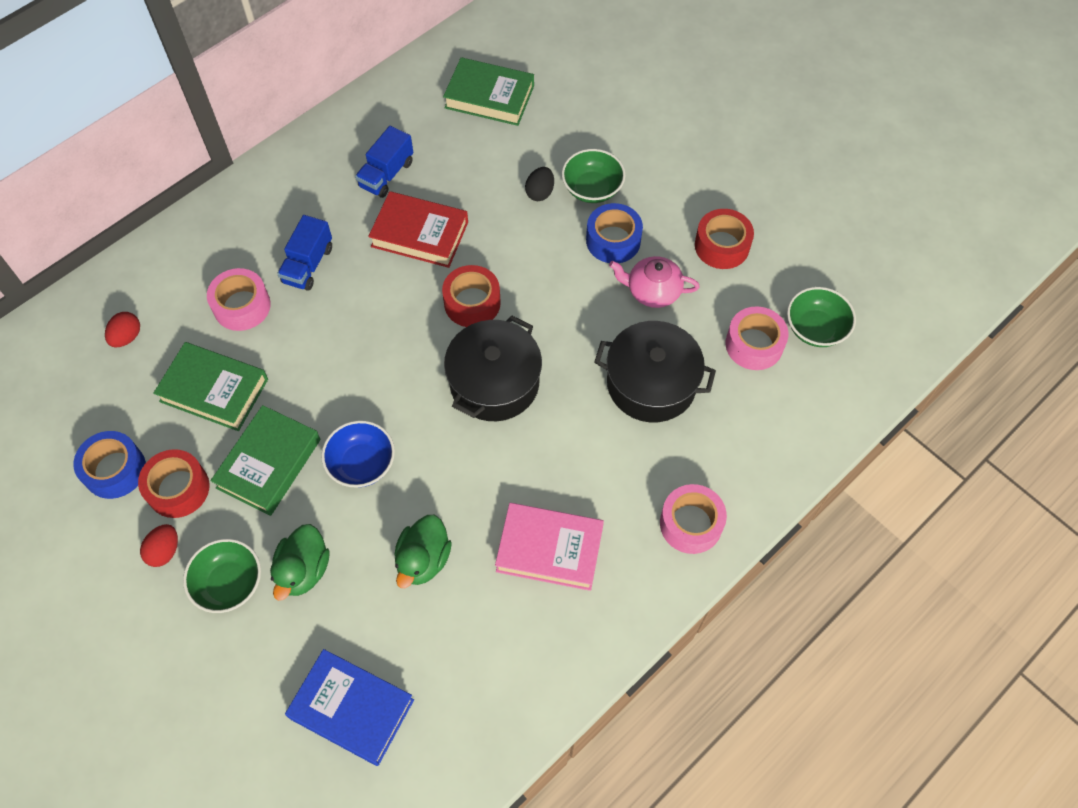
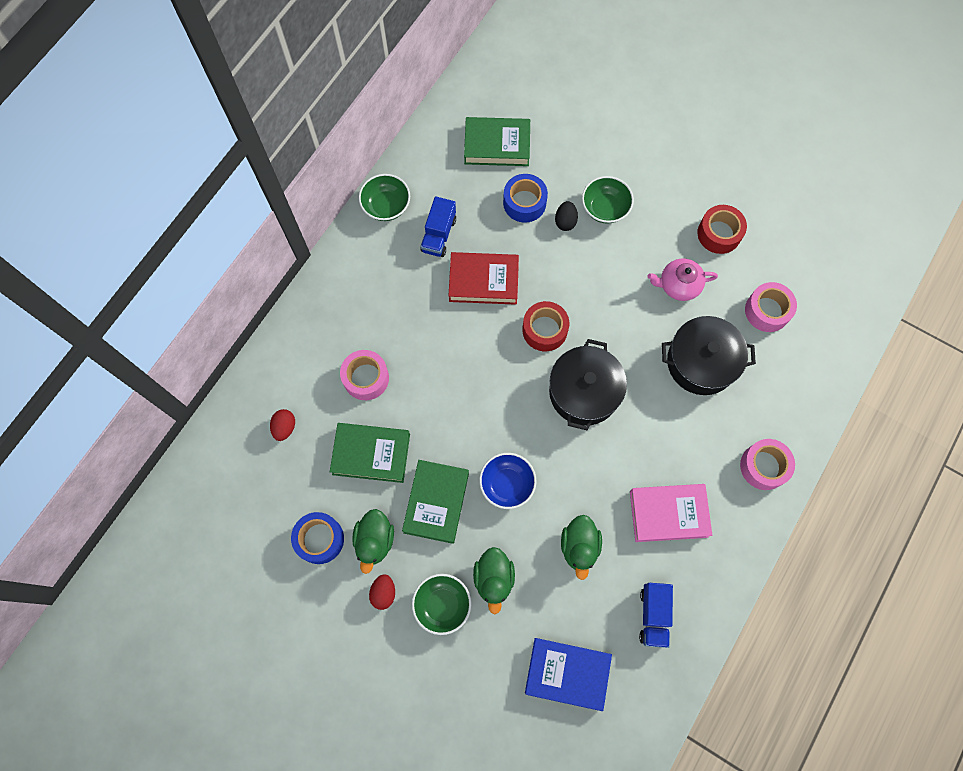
camera: 15 degrees left, 10 degrees up
(178, 489) = (374, 541): red tape -> green duck
(308, 265) = (405, 329): blue truck -> blue truck (653, 615)
(613, 240) = (635, 249): blue tape -> blue tape (524, 203)
(815, 329) = (808, 286): green bowl -> green bowl (386, 206)

